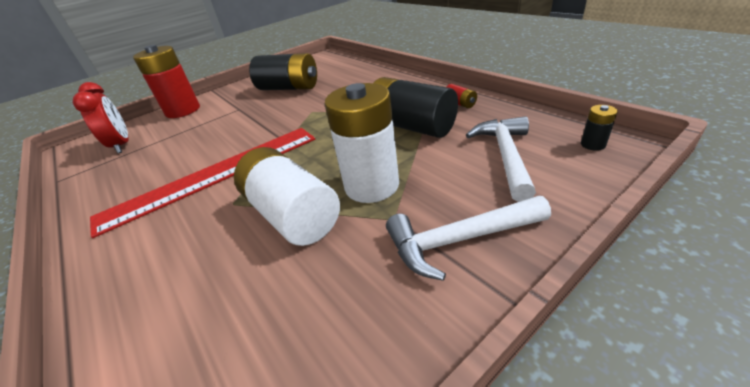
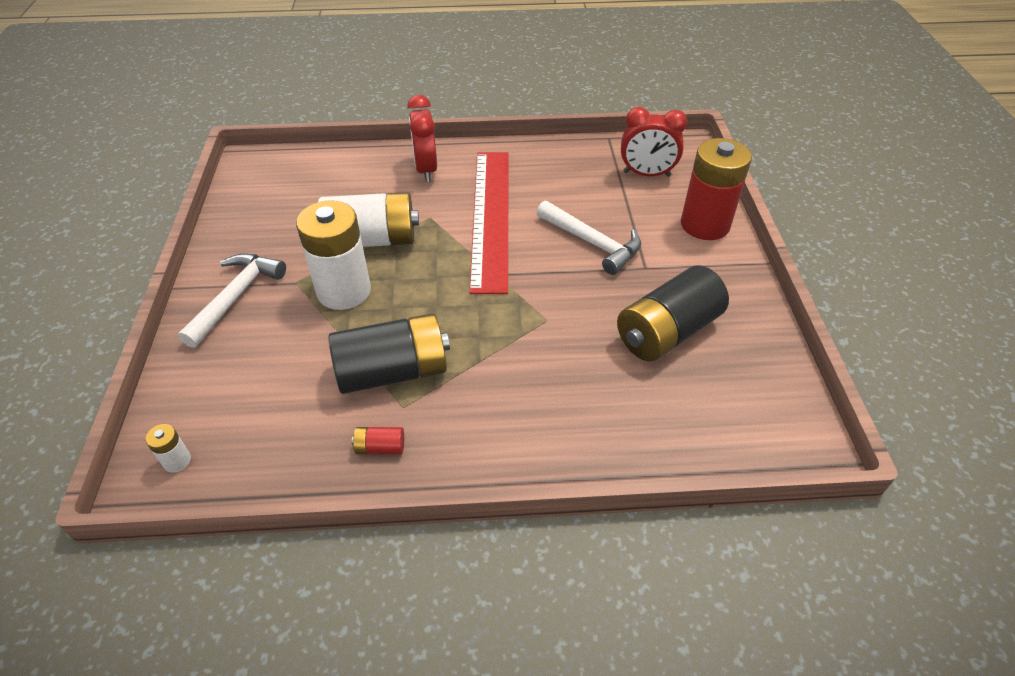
camera: 120 degrees right, 10 degrees up
(136, 257) = (426, 169): none -> red clock
(505, 156) = (256, 390): white hammer -> white hammer (592, 243)
(593, 144) = (177, 461): black battery -> white battery

